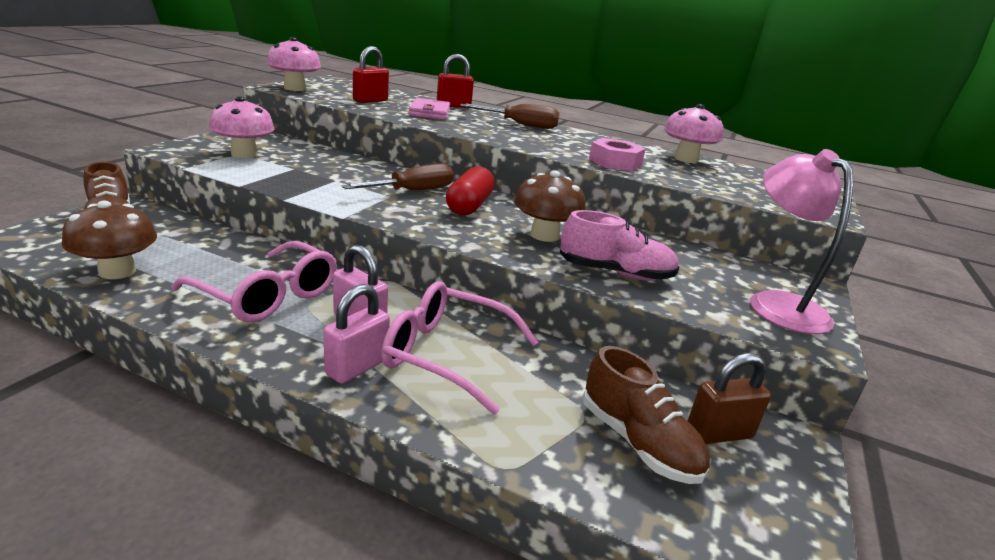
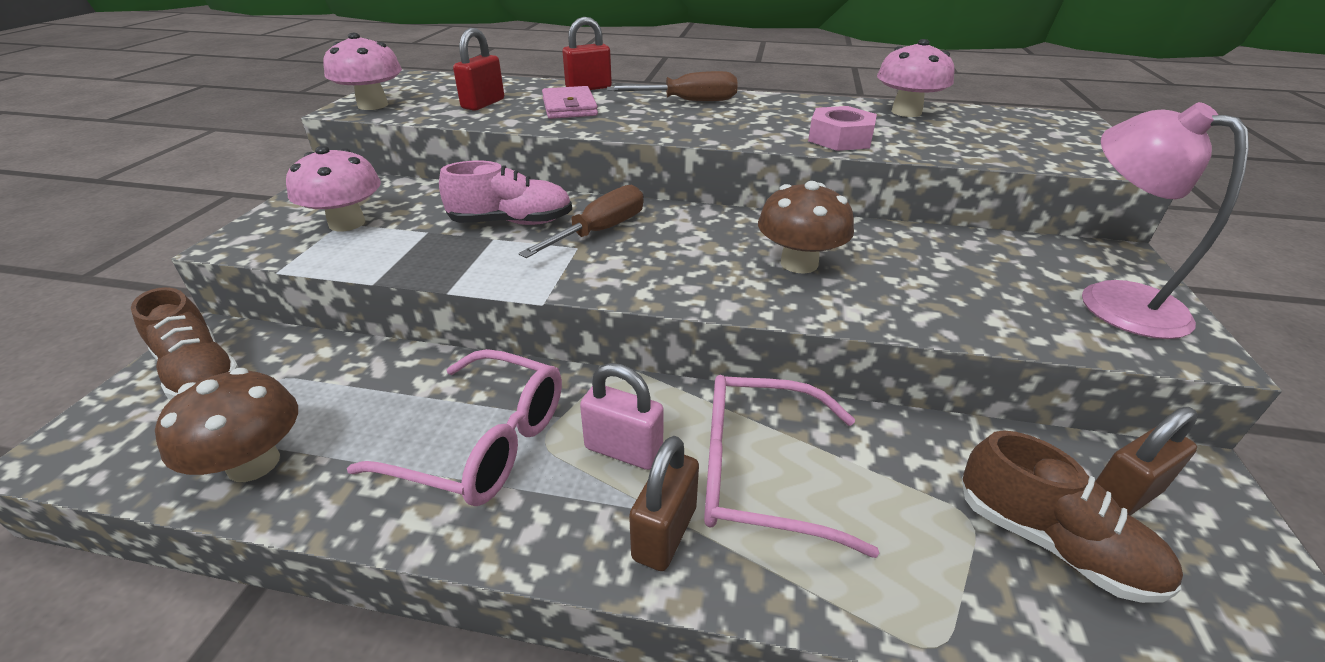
camera: 10 degrees left, 10 degrees up
(357, 367) = (665, 533): pink padlock -> brown padlock
(469, 206) = (682, 238): red capsule -> none
(615, 273) = (917, 304): pink shoe -> pink shoe (511, 222)

